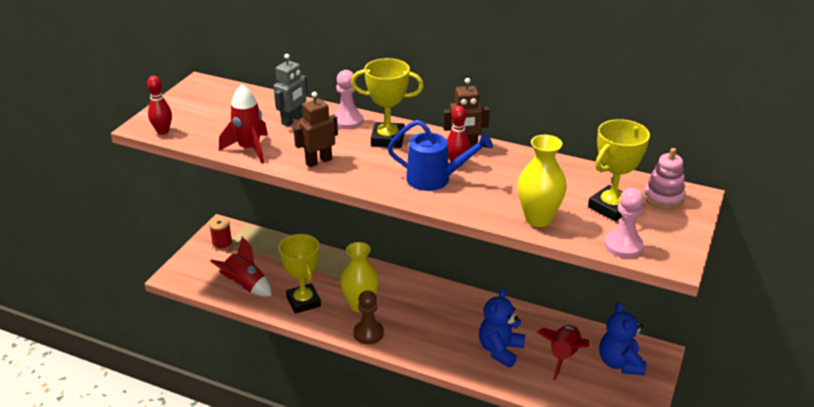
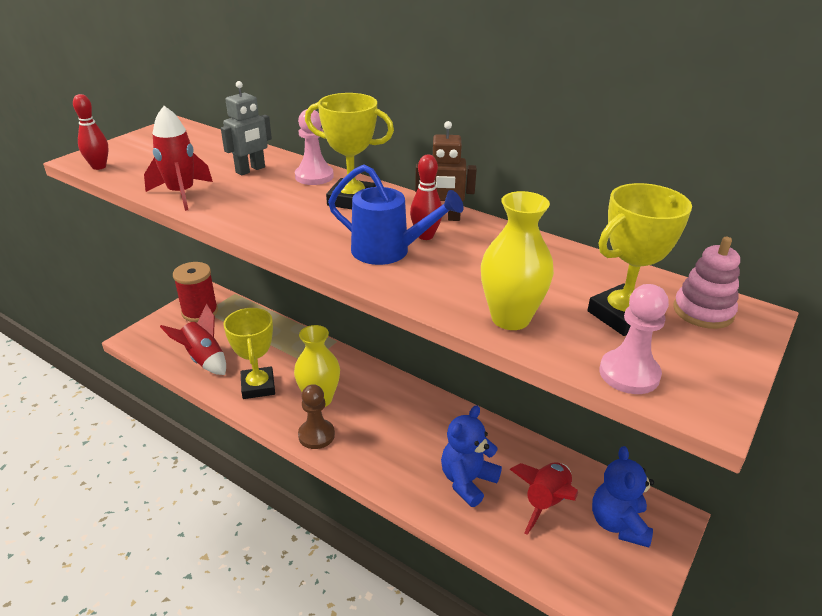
camera: 10 degrees right, 0 degrees up
(222, 244) = (200, 312): red spool -> red spool, size x1.62
(318, 161) = (254, 215): brown robot -> none

